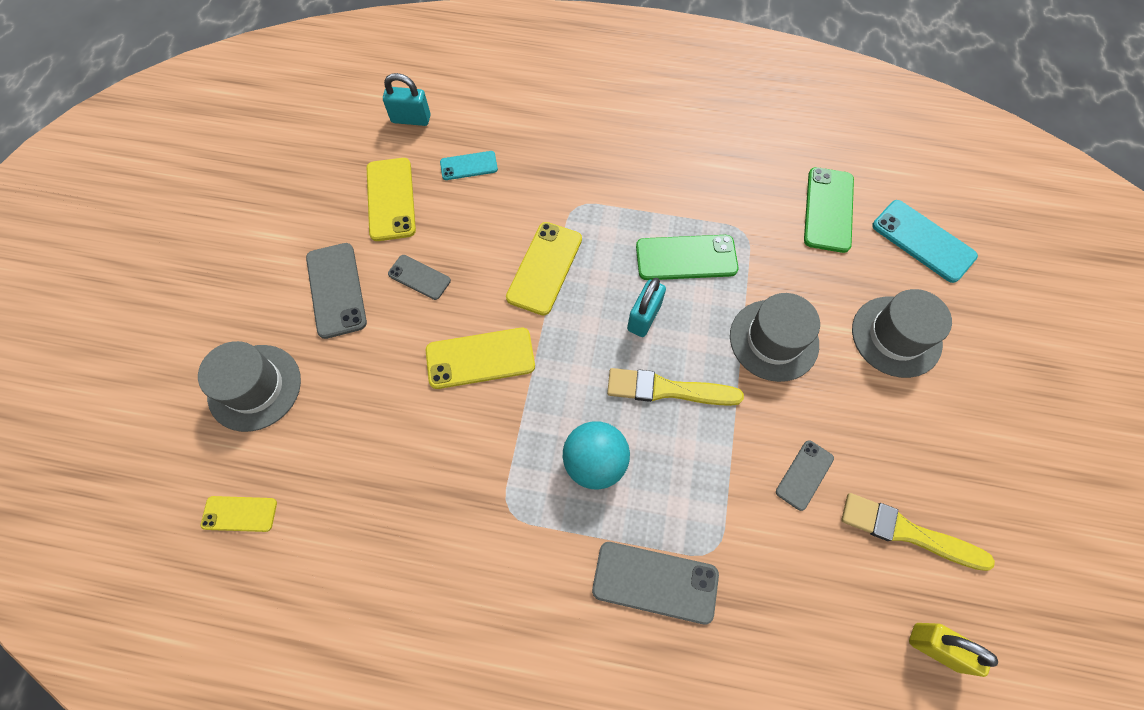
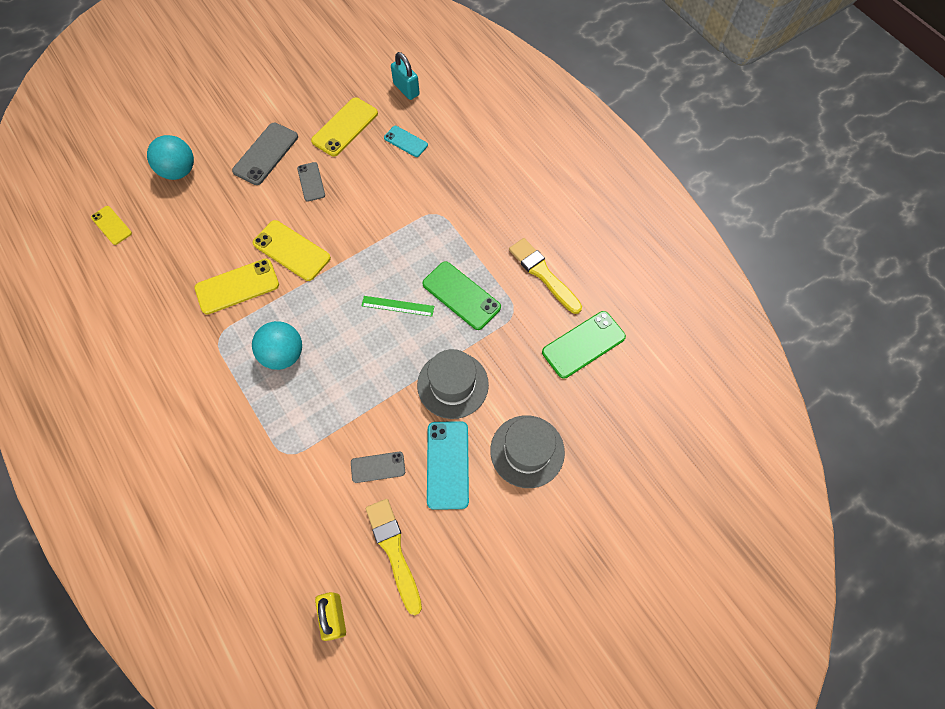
camera: 45 degrees right, 0 degrees up
(254, 387) = (179, 171): grey hat -> turquoise ball
(544, 268) = (378, 232): yellow phone -> yellow phone (237, 286)
(644, 317) = (397, 306): turquoise padlock -> green ruler
(655, 582) = (242, 438): grey phone -> none
(667, 389) = (363, 354): yellow brush -> yellow brush (543, 274)
(923, 241) = (620, 416): turquoise phone -> turquoise phone (447, 464)

